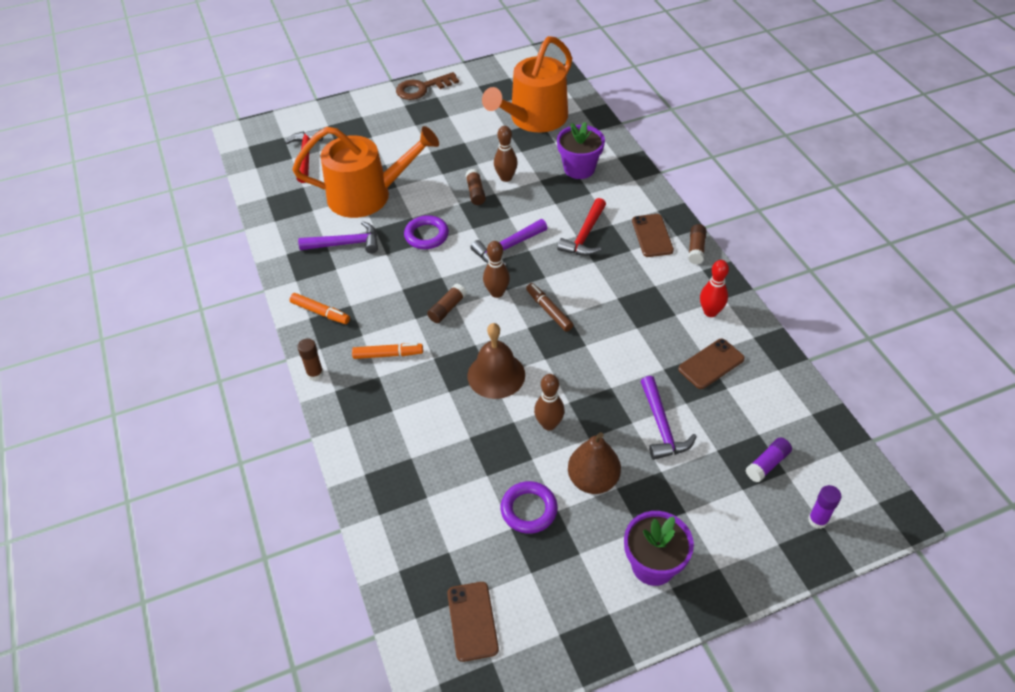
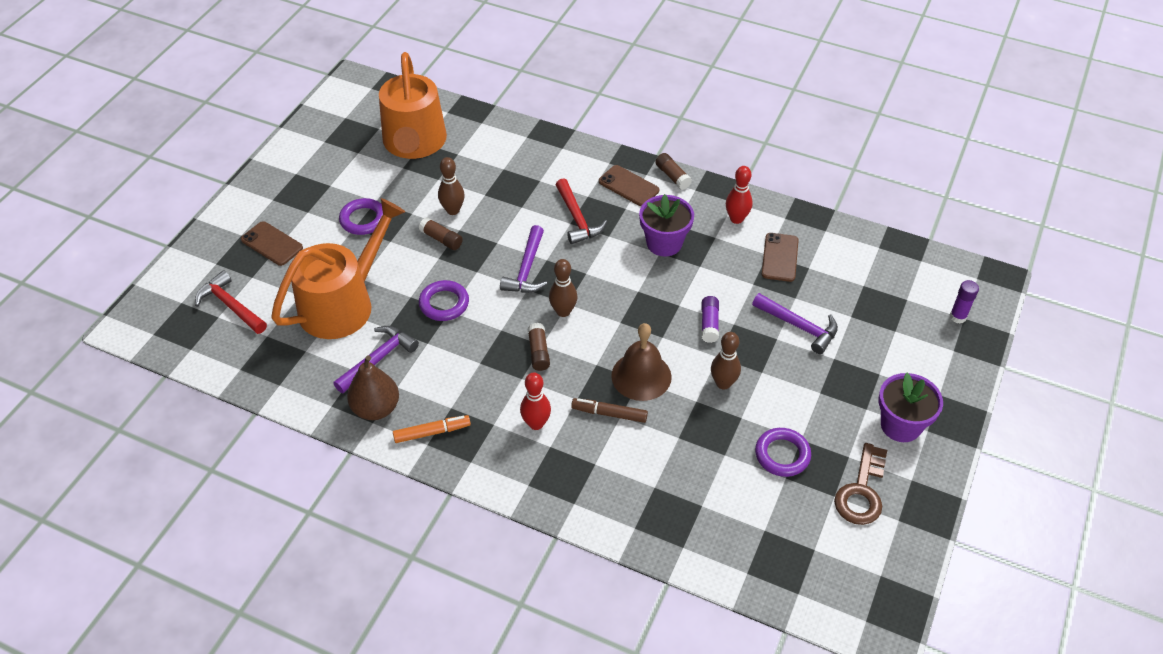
camera: 45 degrees left, 0 degrees up
(315, 374) = (494, 485): brown glue stick -> none
(388, 354) = (536, 423): orange marker -> red bowling pin
(422, 88) = (270, 173): brown key -> brown key (861, 491)
(442, 149) = (363, 219): none -> purple ring
(472, 621) = (837, 561): brown phone -> brown phone (272, 244)
(549, 310) = (621, 298): brown marker -> brown marker (609, 414)
(579, 168) = (506, 165): purple flower pot -> purple flower pot (664, 243)
(593, 480) = (799, 399): brown pear -> brown pear (376, 408)
(767, 464) = (890, 302): purple glue stick -> purple glue stick (709, 324)

